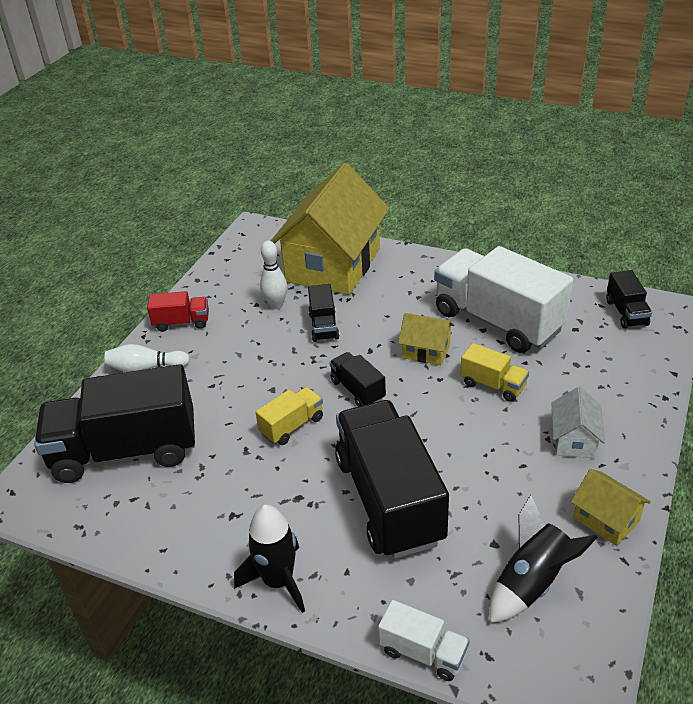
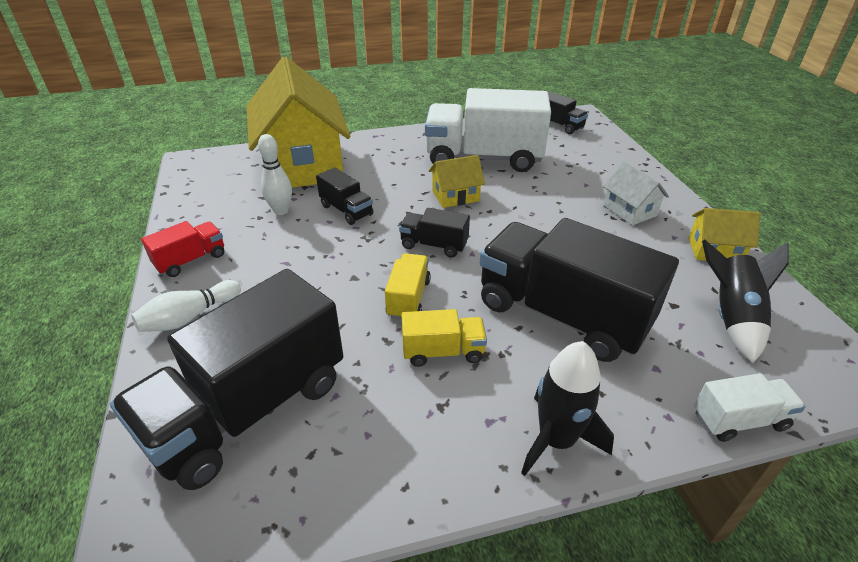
camera: 40 degrees left, 0 degrees up
(493, 385) = (533, 199): yellow truck -> yellow truck (443, 351)

